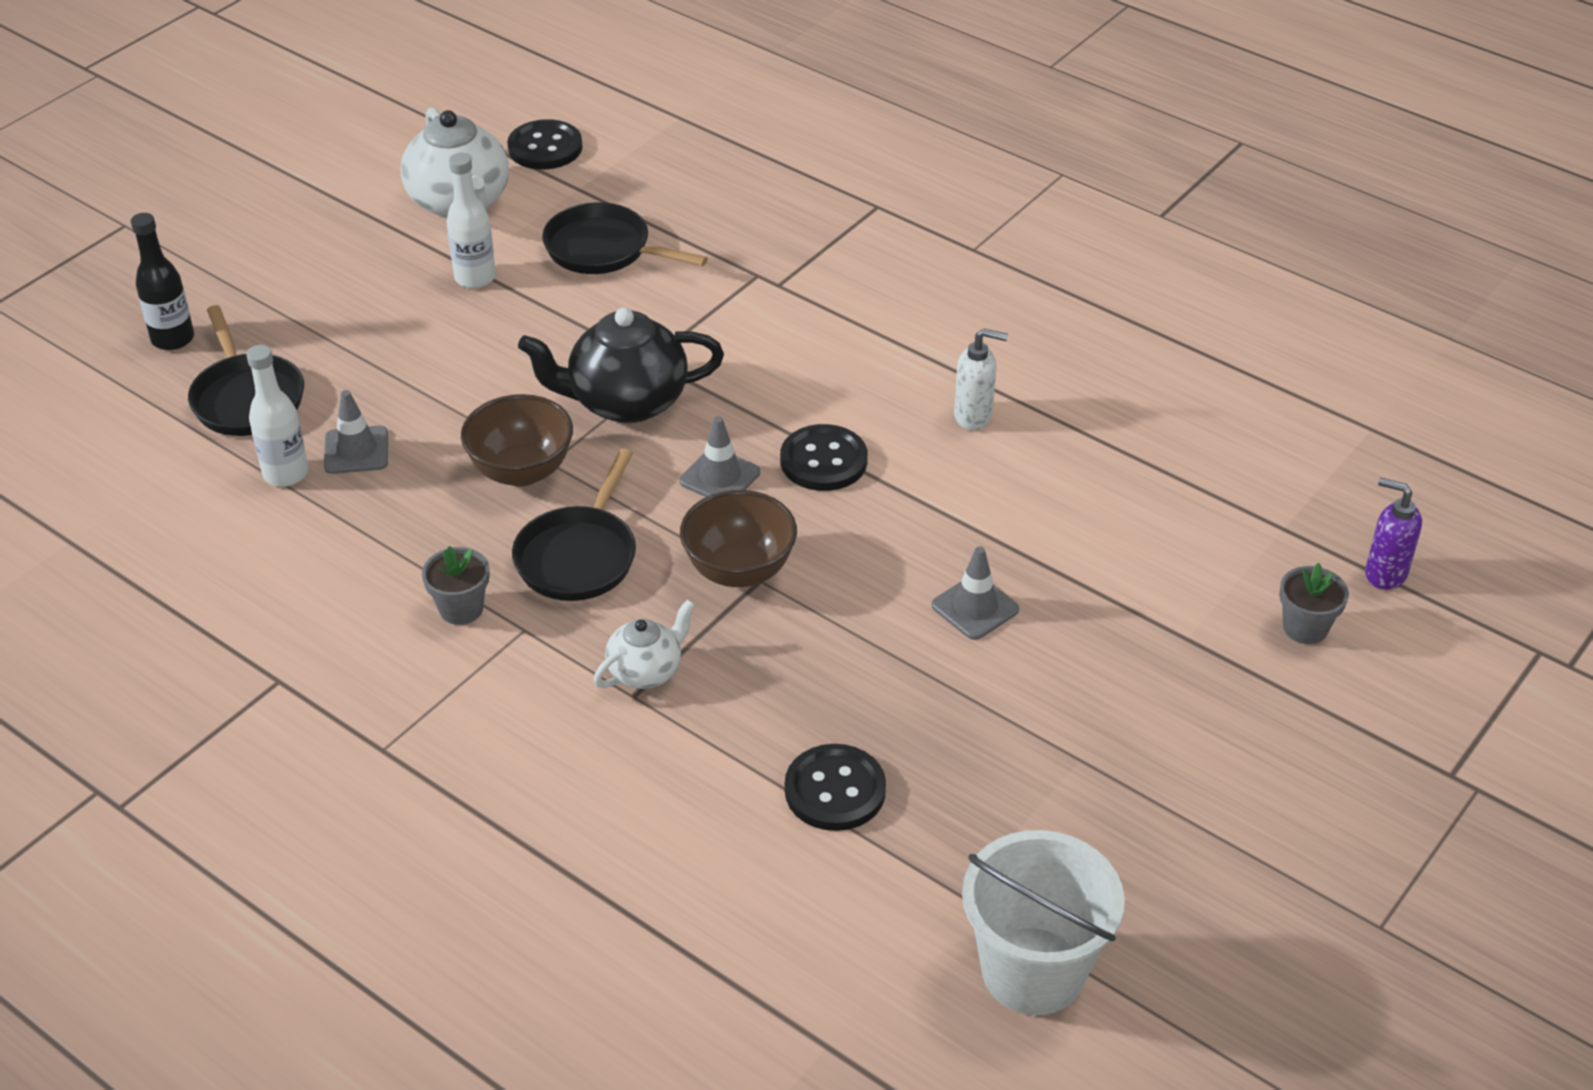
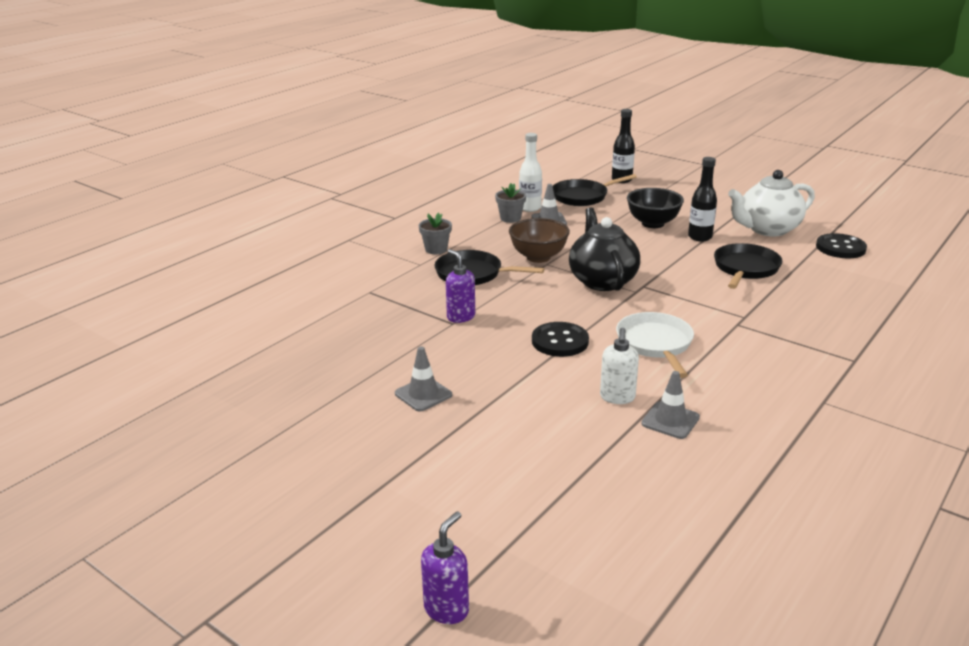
camera: 90 degrees right, 15 degrees down
(404, 323) = (652, 223): none -> black bowl
(475, 277) = (700, 237): white bottle -> black bottle
(646, 671) = (386, 294): white teapot -> none
(720, 477) = (540, 309): grey traffic cone -> grey traffic cone (670, 420)
(739, 570) = (460, 317): brown bowl -> purple soap dispenser
(834, 367) = (655, 344): none -> white pan
(835, 790) = (286, 347): black button -> none
(1033, 971) = (131, 407): white bucket -> none
(1305, 628) = (385, 549): grey flower pot -> grey flower pot (510, 218)

